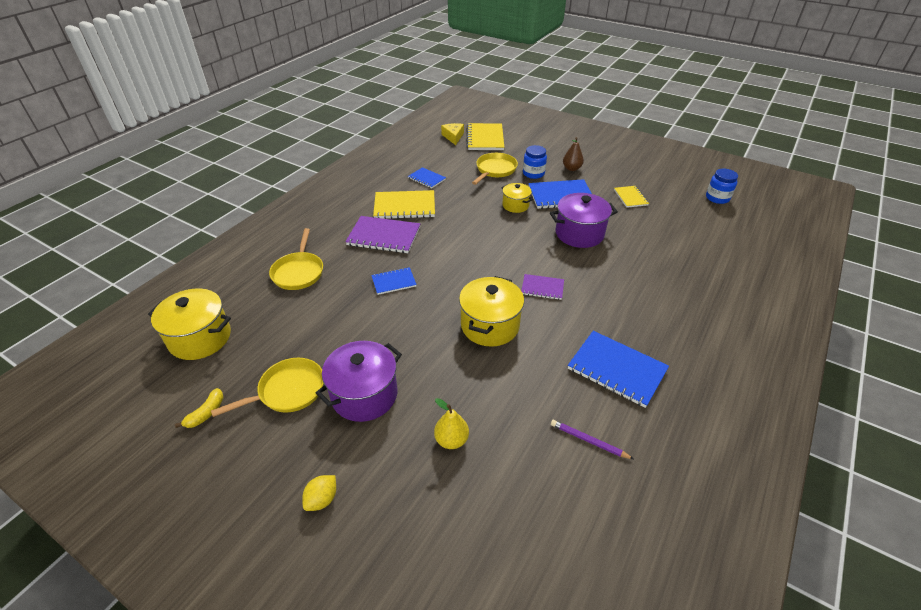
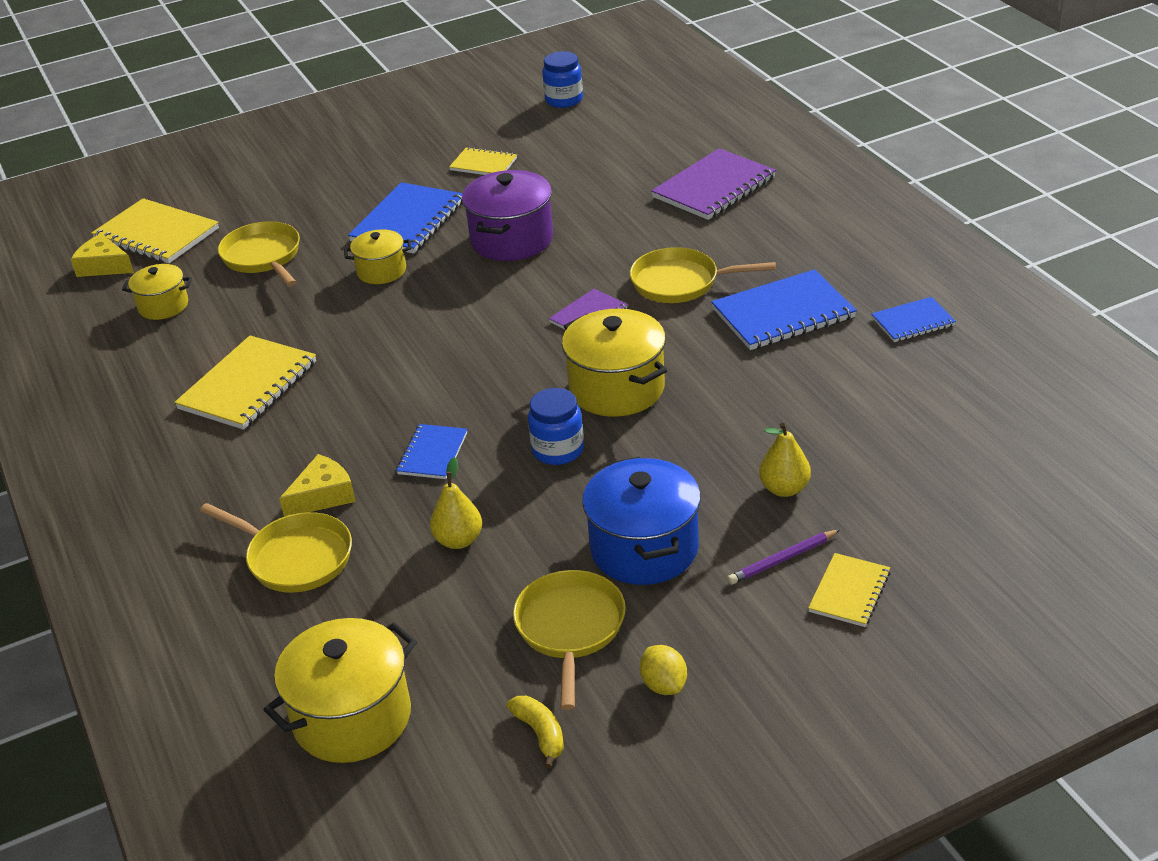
camera: 55 degrees left, 5 degrees down
(322, 499) = (792, 634): yellow lemon -> yellow lemon (664, 685)
(335, 319) = (458, 540): none -> yellow pear
(344, 261) = (323, 496): none -> yellow cheese
(364, 395) = (644, 548): purple pot -> blue pot
(373, 516) = (849, 592): none -> yellow notebook
(384, 236) = (305, 432): purple notebook -> purple notebook (714, 187)
(426, 179) = (196, 337): blue notebook -> blue notebook (913, 322)
(440, 162) = (163, 306): none -> yellow pot
(533, 173) = (321, 224): blue jar -> blue jar (558, 450)
(571, 168) = (353, 184): brown pear -> none
(588, 441) = (867, 378): purple pencil -> purple pencil (782, 560)
(604, 311) = (681, 282): none -> yellow pan

